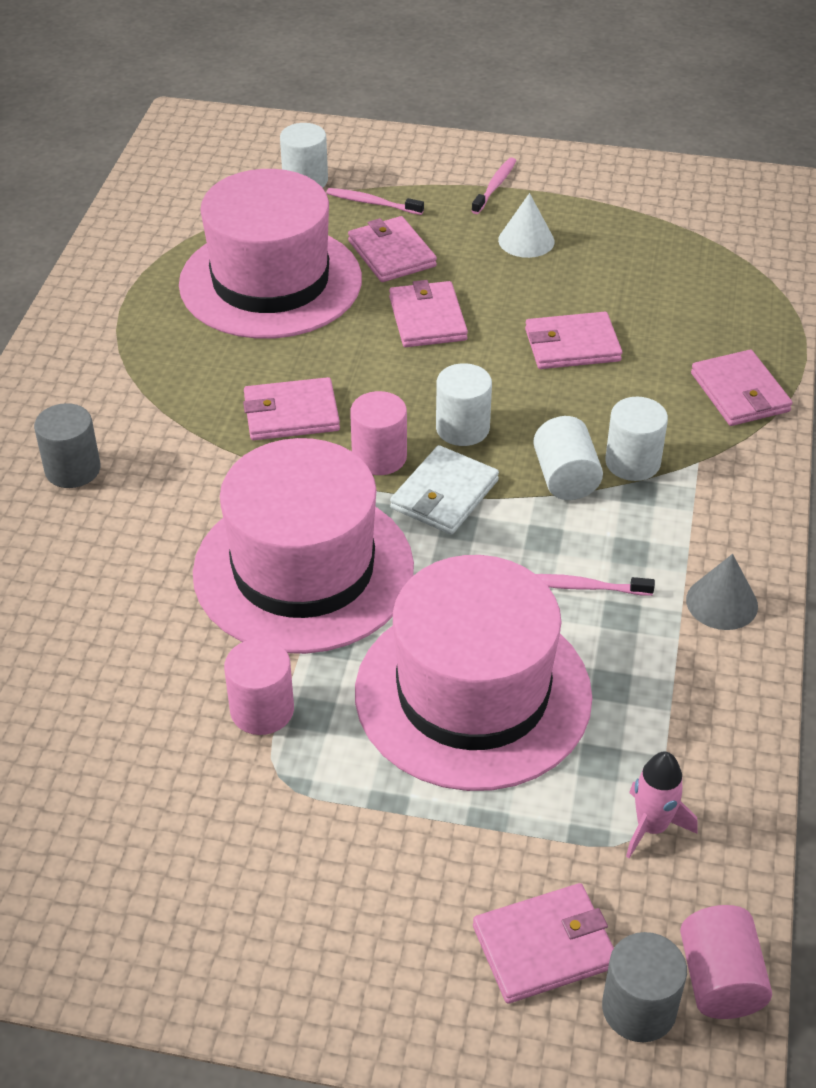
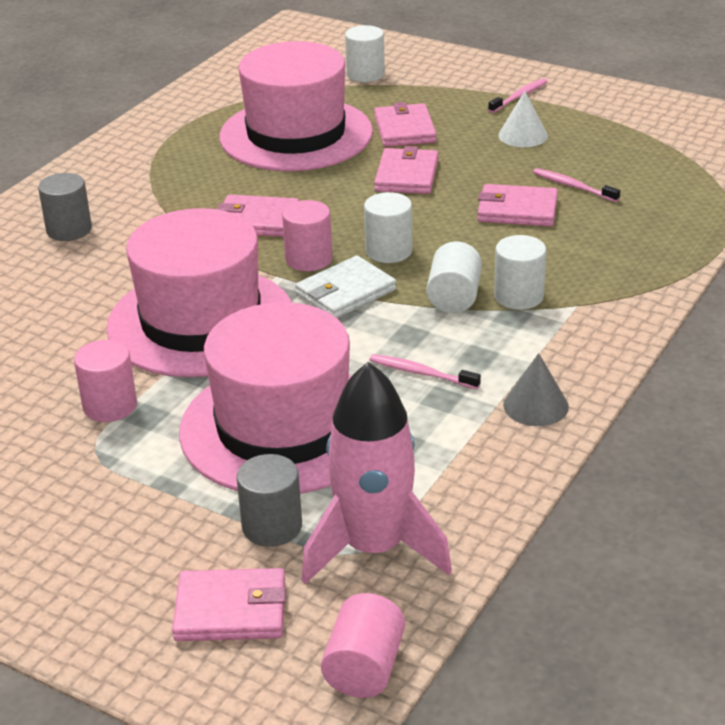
camera: 20 degrees right, 10 degrees down
(372, 203) = (410, 95): pink toothbrush -> pink toothbrush (573, 186)
(639, 1008) = (282, 671): grey cylinder -> grey cylinder (272, 526)
(652, 827) = (374, 548): pink rocket -> pink rocket, size x2.04
(740, 392) = (645, 263): pink wallet -> none

